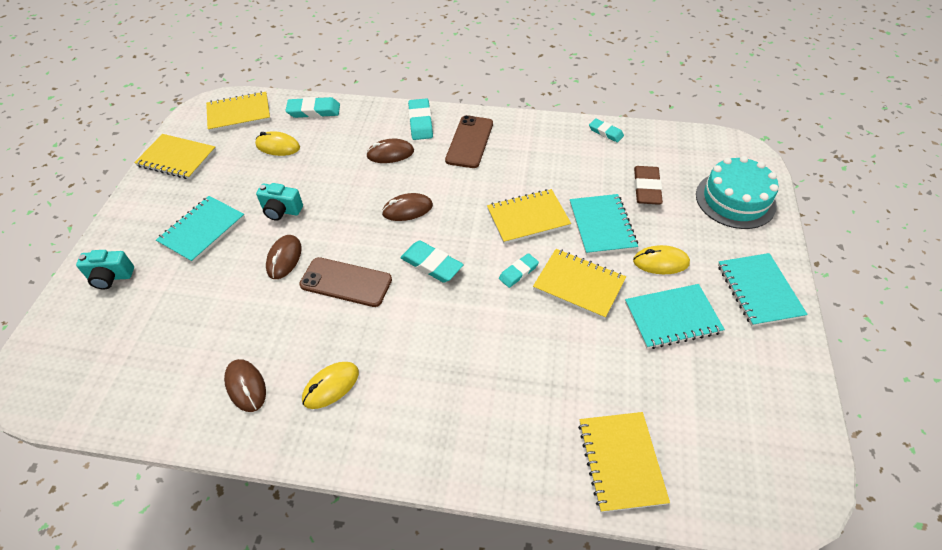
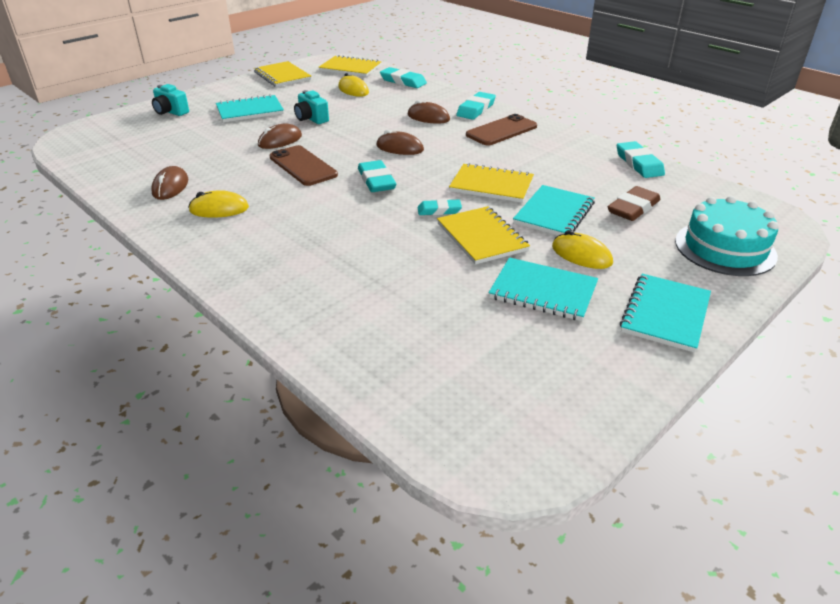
camera: 35 degrees right, 15 degrees down
(606, 132) = (639, 163): turquoise eraser -> turquoise eraser, size x1.56
(621, 462) = (367, 350): yellow notebook -> none

